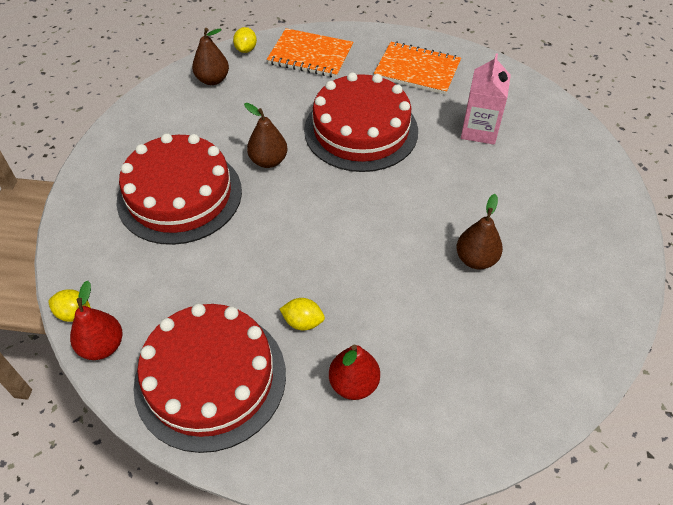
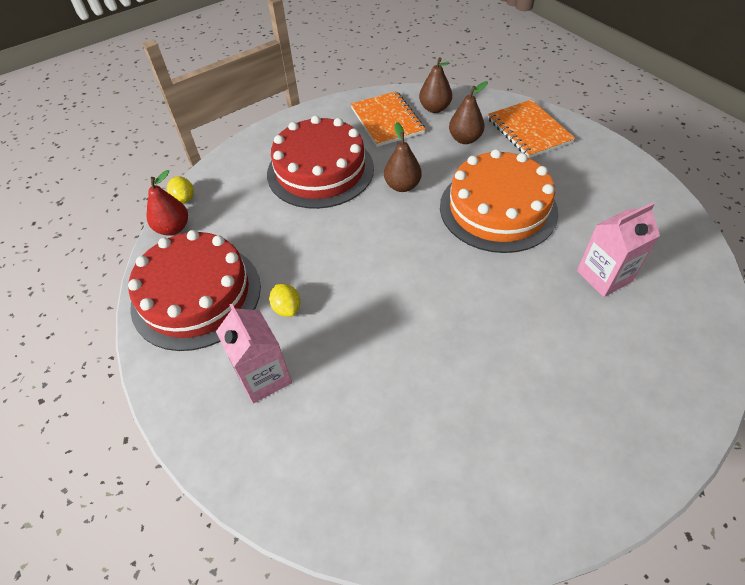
camera: 50 degrees right, 0 degrees up
(246, 49) = (484, 100): yellow lemon -> none
(353, 384) = (264, 377): red pear -> pink carton
(361, 130) = (498, 209): red cake -> orange cake
(417, 70) = (608, 192): orange notebook -> orange notebook (387, 120)
(476, 259) = (463, 372): brown pear -> brown pear (465, 139)

